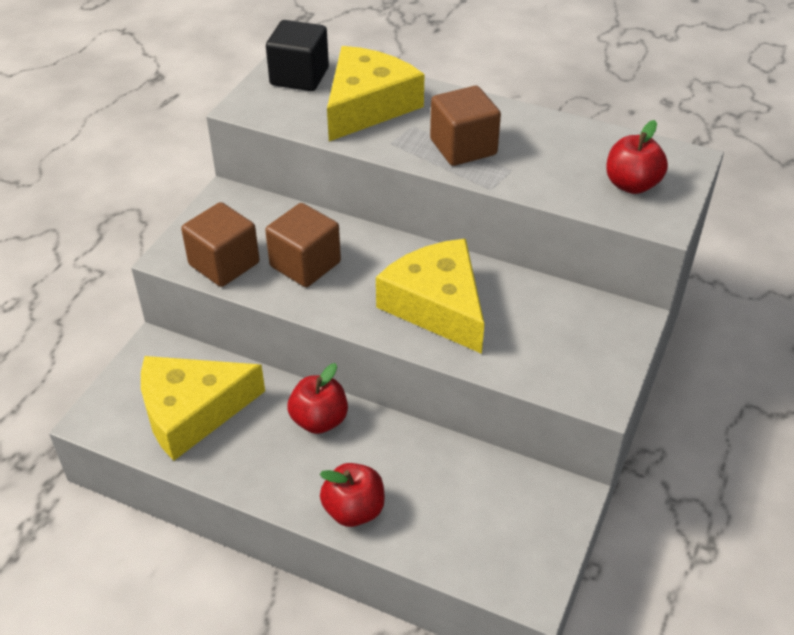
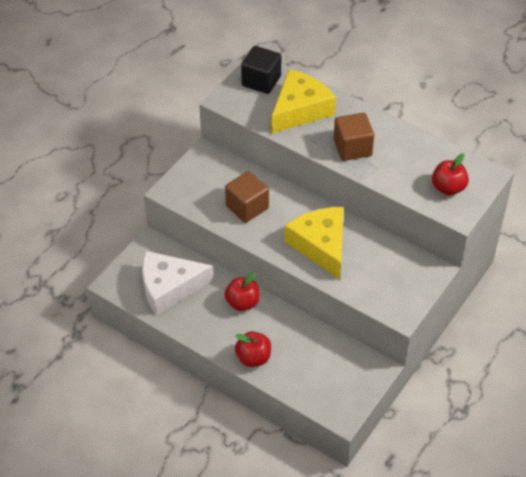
camera: 10 degrees right, 5 degrees up
(192, 412) = (169, 287): yellow cheese -> white cheese
(224, 264) = (199, 200): brown cube -> none

